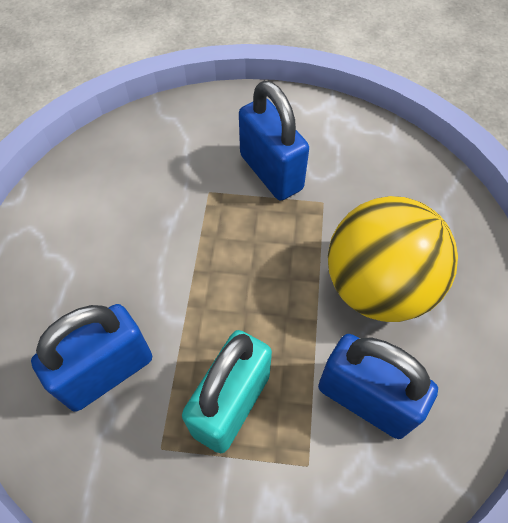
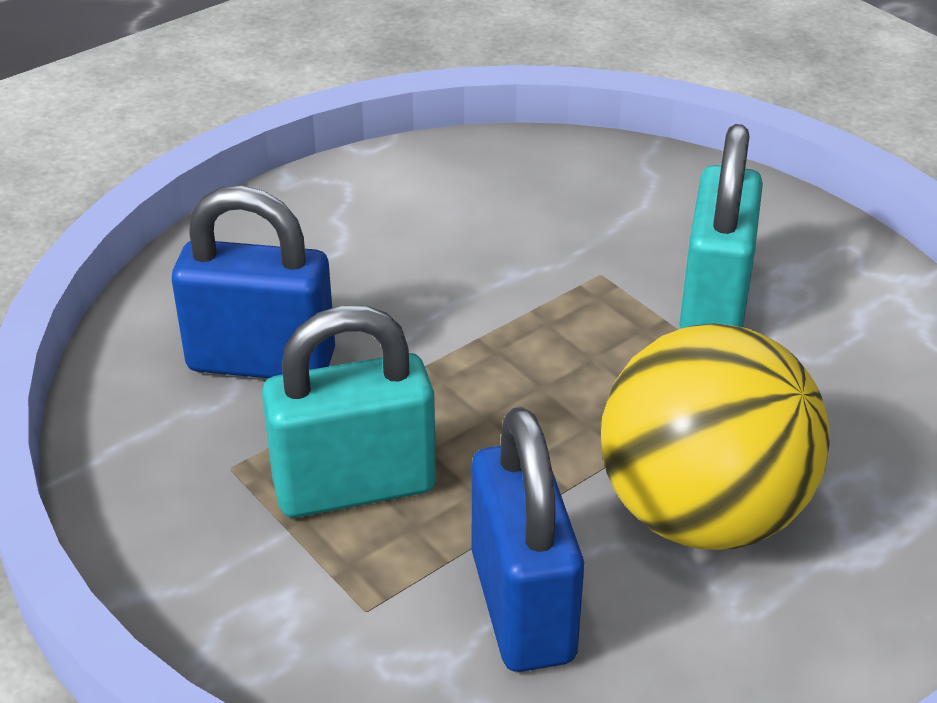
camera: 45 degrees right, 20 degrees down
(271, 172) = (714, 303): blue padlock -> turquoise padlock

